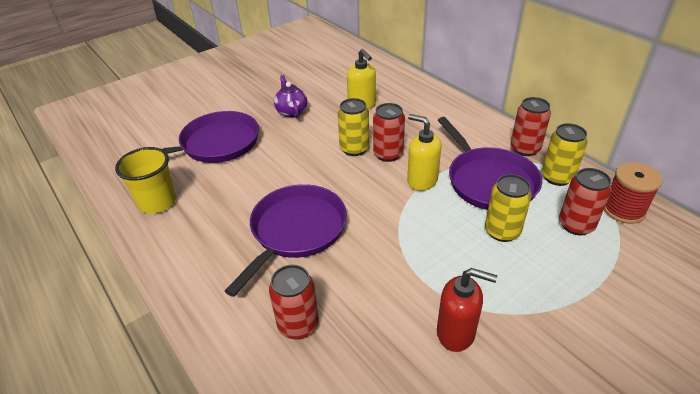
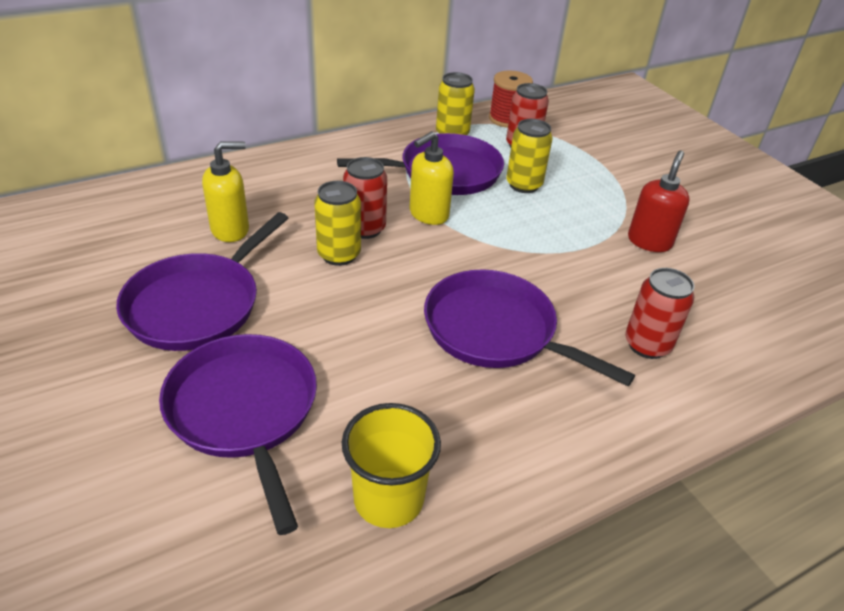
camera: 85 degrees left, 0 degrees up
(291, 112) = (197, 305): purple teapot -> purple pan
(525, 149) = (398, 138): red can -> none

